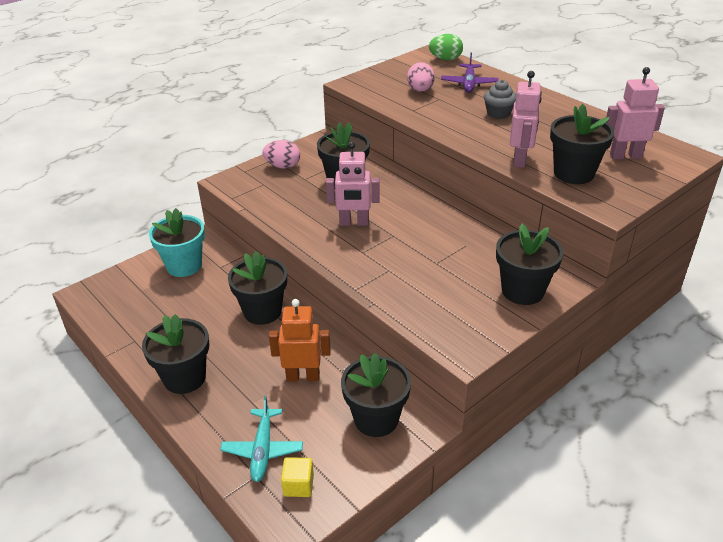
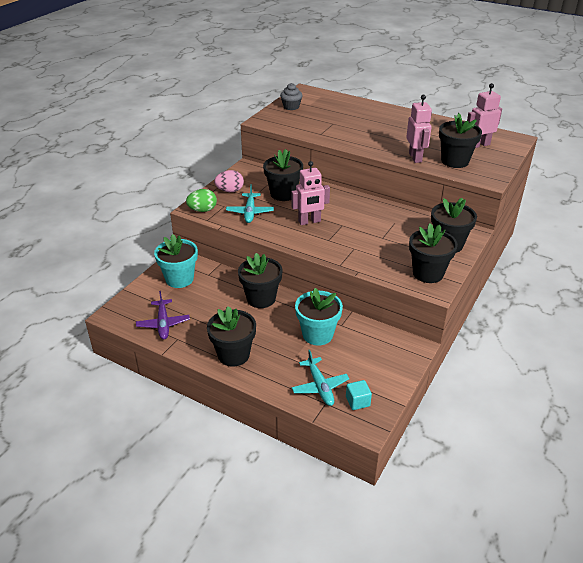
camera: 20 degrees left, 0 degrees up
(289, 197) = (250, 212): none -> turquoise plane
(298, 485) = (357, 401): yellow cube -> turquoise cube
(303, 376) = (317, 334): orange robot -> turquoise flower pot
(376, 419) = (383, 349): black flower pot -> black flower pot (428, 273)
(420, 90) = (316, 119): pink egg -> none
(445, 59) = (318, 94): green egg -> green egg (202, 210)
(469, 83) = (346, 110): purple plane -> purple plane (163, 323)
(498, 113) = (381, 128): grey cupcake -> grey cupcake (291, 107)

